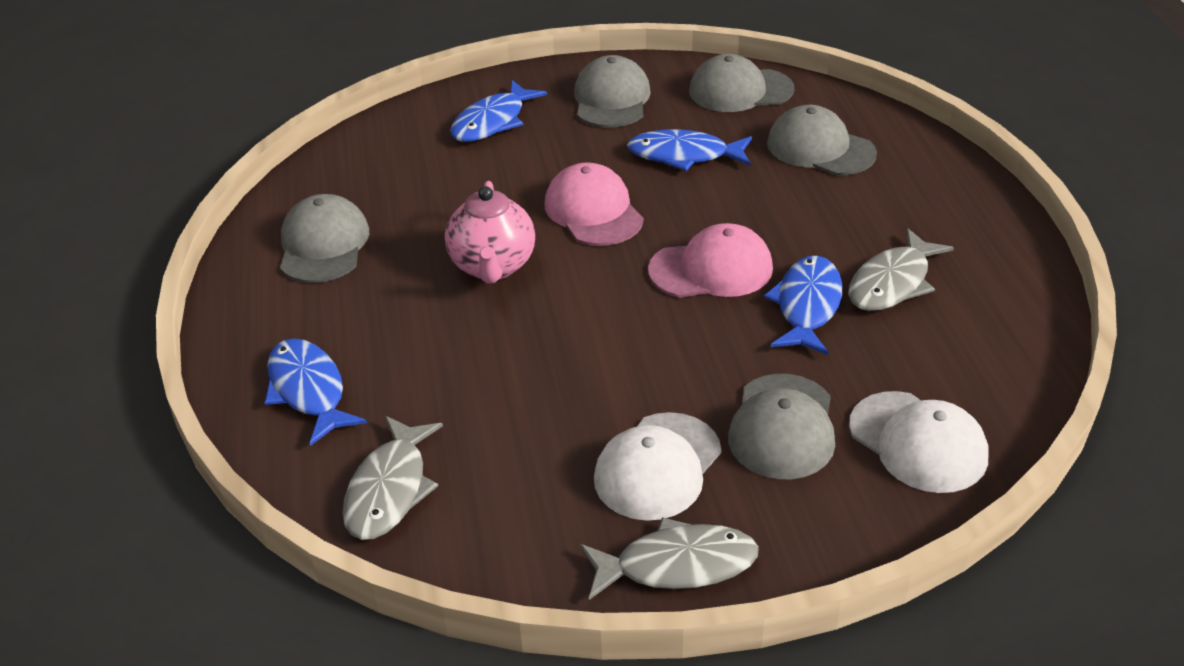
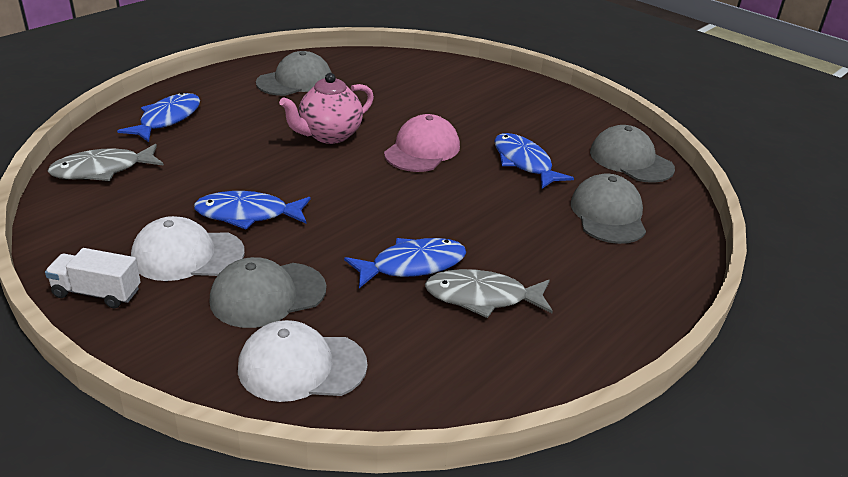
camera: 50 degrees right, 5 degrees down
(492, 122) = (471, 88): blue fish -> blue fish (247, 214)
(611, 99) = (550, 118): grey cap -> none
(677, 565) = (97, 293): grey fish -> white truck
(711, 269) = (411, 212): pink cap -> none
(918, 442) = (301, 366): white cap -> white cap turned 75 degrees clockwise

